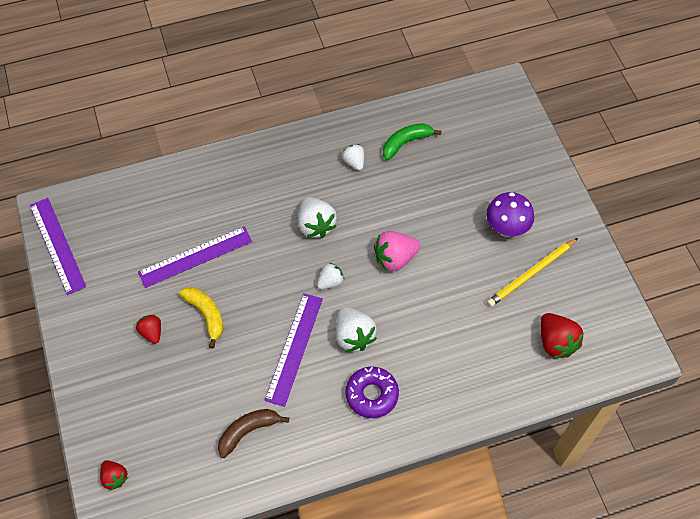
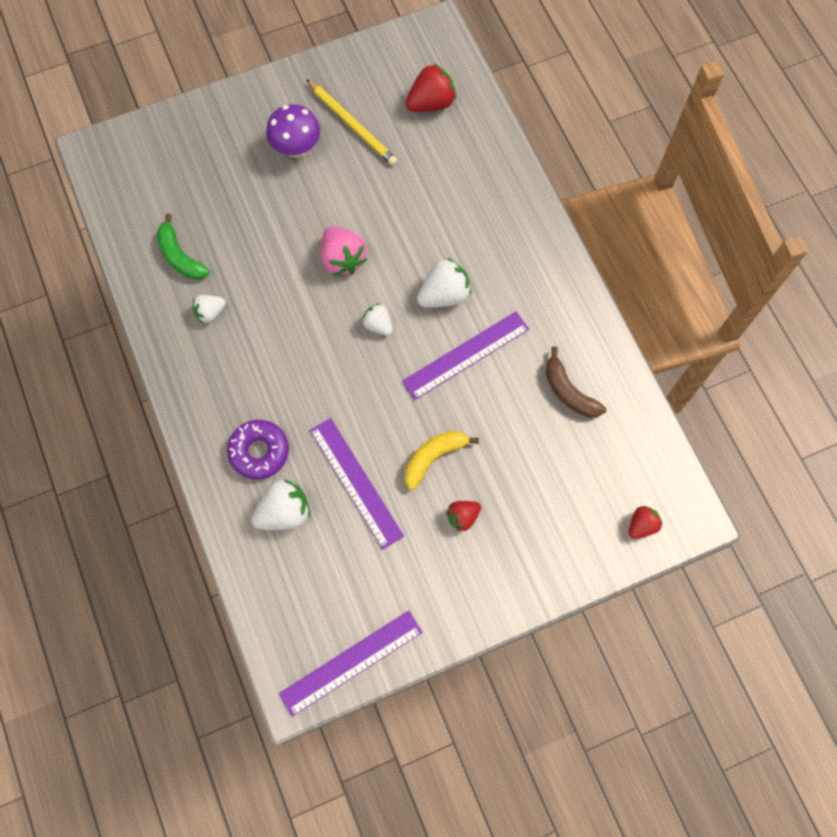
camera: 95 degrees left, 10 degrees up
(294, 348) = (466, 355): purple ruler -> purple ruler turned 45 degrees counterclockwise
(316, 225) = (303, 348): white strawberry -> white strawberry (284, 512)
(371, 395) = (510, 272): purple donut -> purple donut (259, 451)

